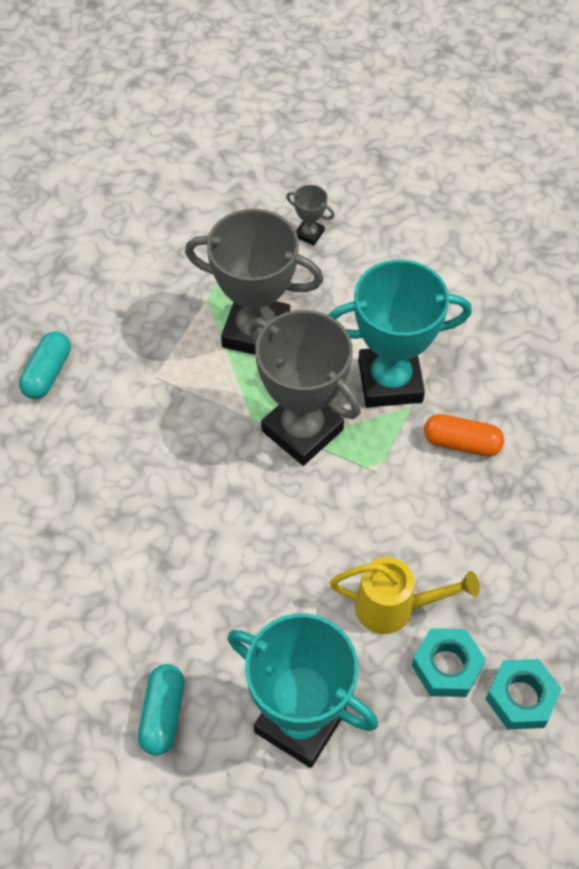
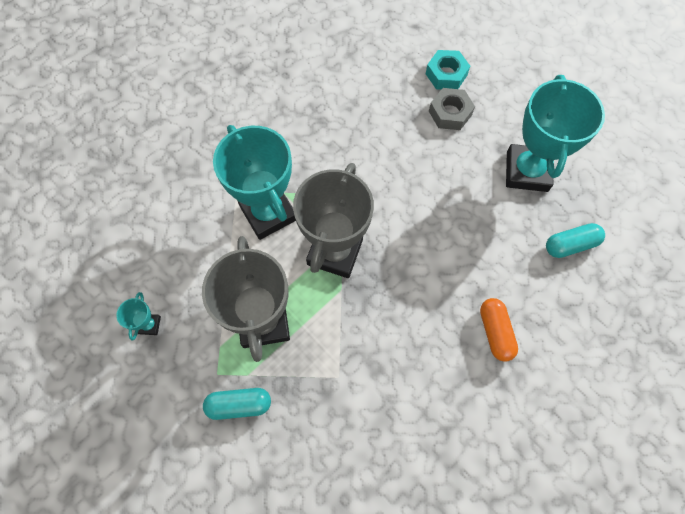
camera: 115 degrees left, 10 degrees up
(48, 373) = (376, 467): turquoise capsule -> turquoise capsule (239, 404)
(309, 234) = (149, 325): grey trophy -> turquoise trophy
(395, 608) = (430, 150): yellow watering can -> none
(447, 666) = (450, 113): turquoise nut -> grey nut
(461, 443) = (298, 154): orange capsule -> orange capsule (495, 332)

